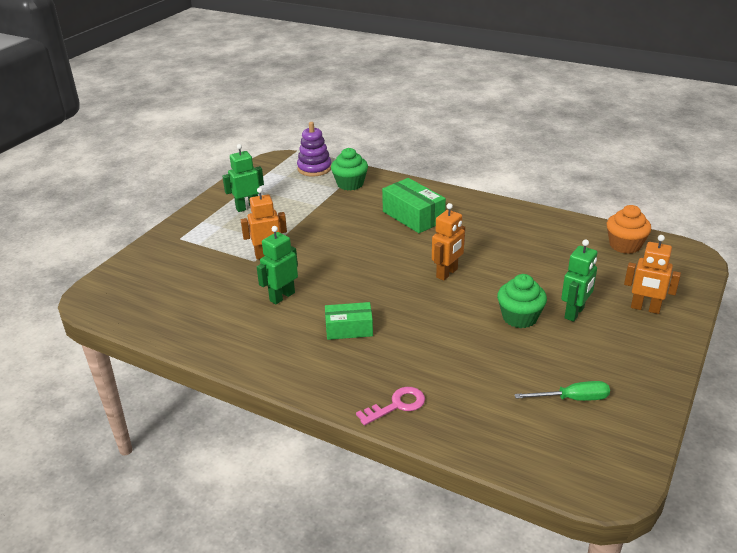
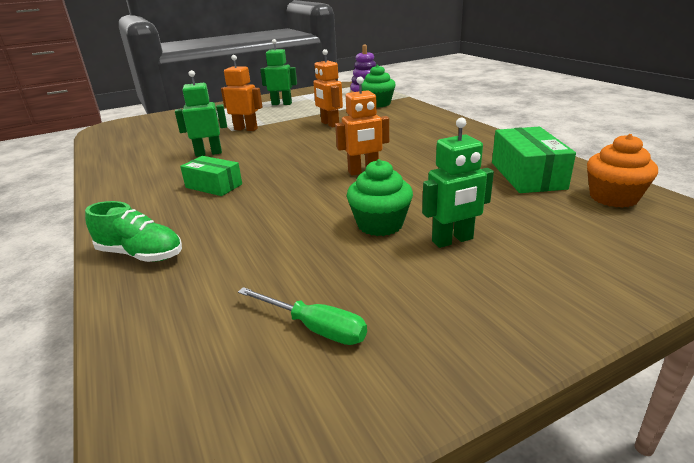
camera: 35 degrees right, 5 degrees down
(397, 405) = (141, 254): pink key -> green shoe
(413, 216) = (397, 130): green box -> green box (527, 175)
(645, 308) = (563, 266): orange robot -> orange robot (329, 124)

